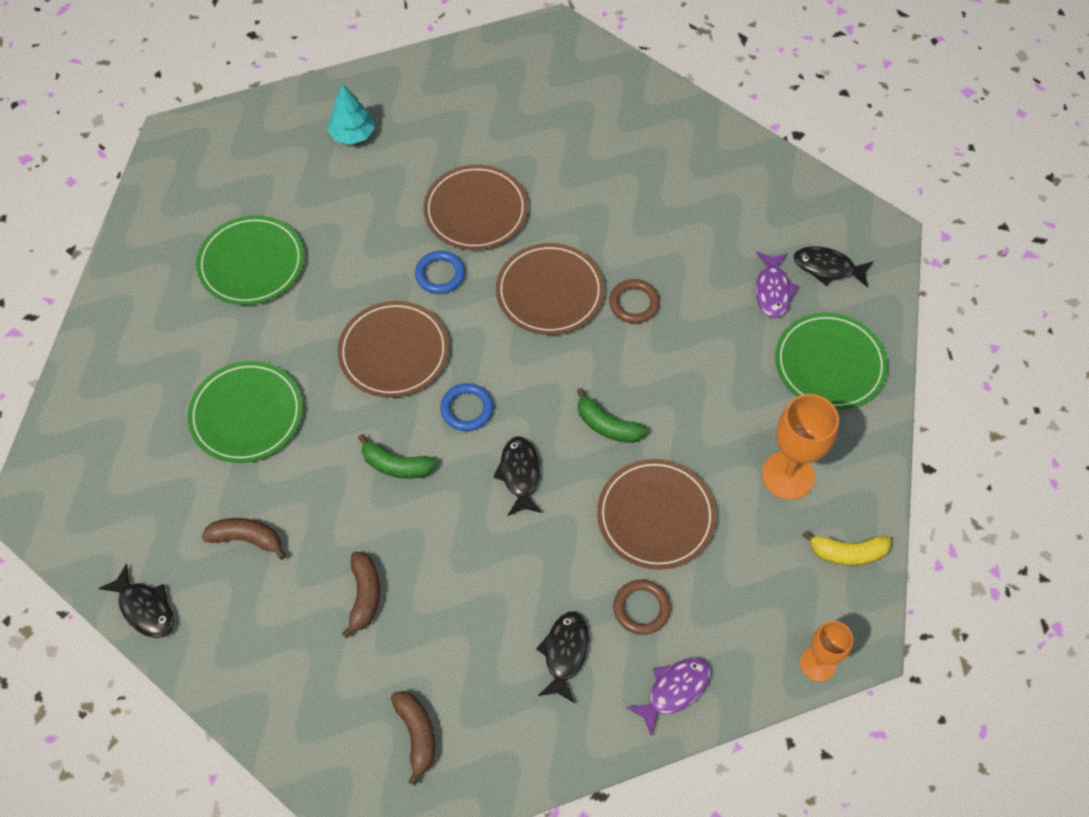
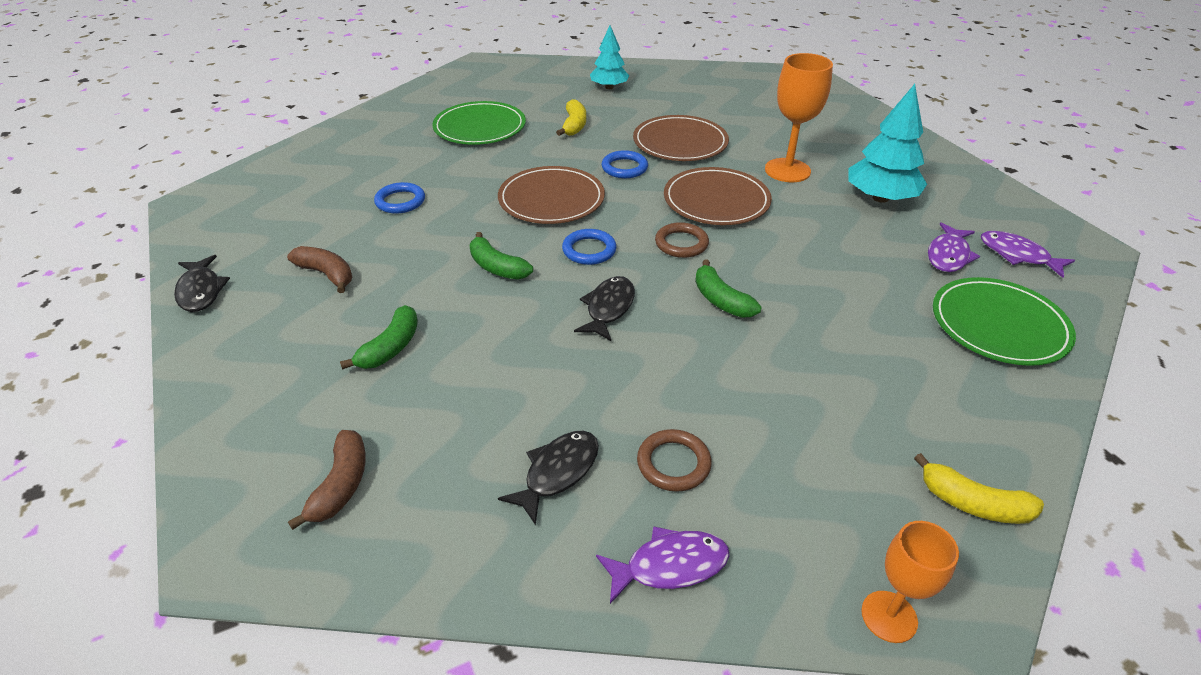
camera: 25 degrees right, 20 degrees down
(246, 414) = (400, 201): green plate -> blue ring
(352, 221) = (574, 125): none -> yellow banana
(364, 595) = (391, 347): brown banana -> green banana
(634, 303) = (794, 227): brown ring -> brown ring (681, 243)
(656, 516) = (735, 386): brown plate -> none
(695, 229) = (880, 198): none -> turquoise tree
(788, 475) = (914, 402): orange goblet -> orange goblet (787, 170)
(828, 268) = (1018, 255): black fish -> purple fish

